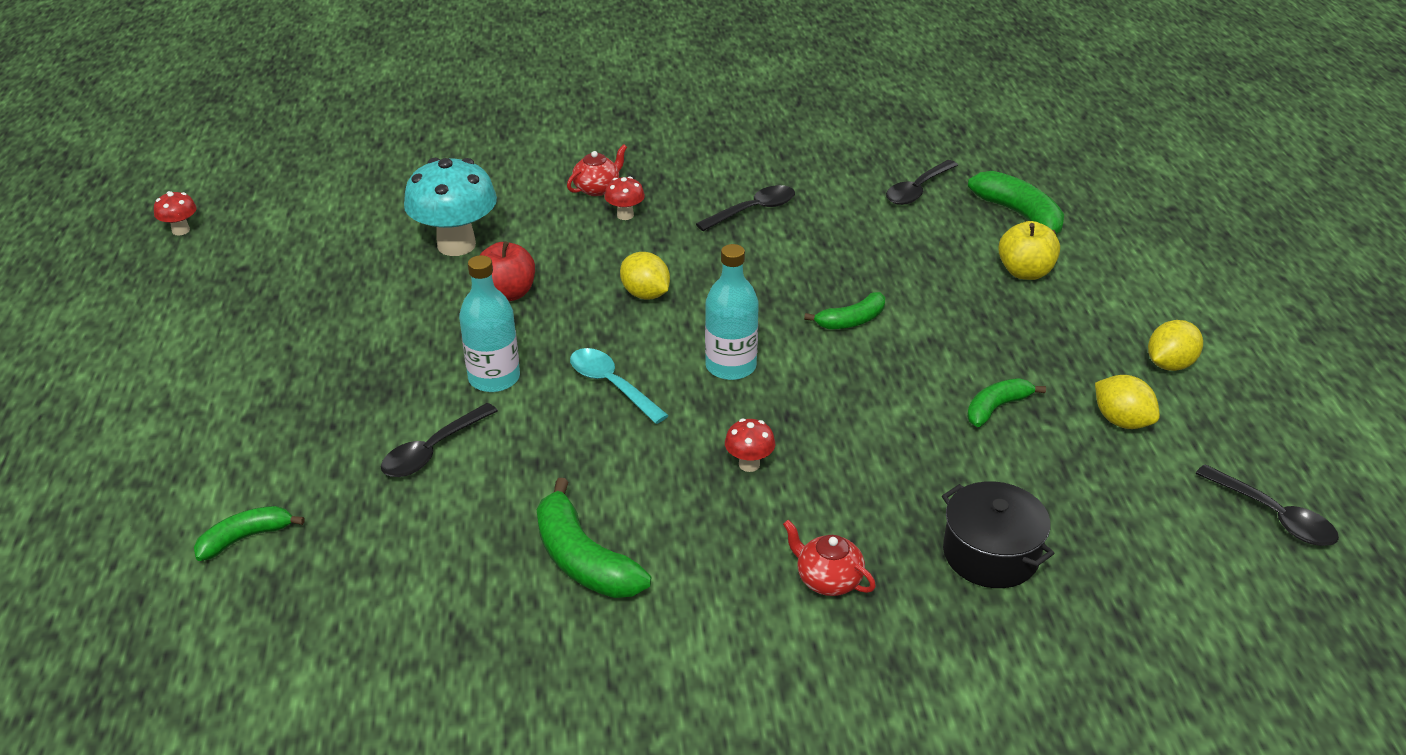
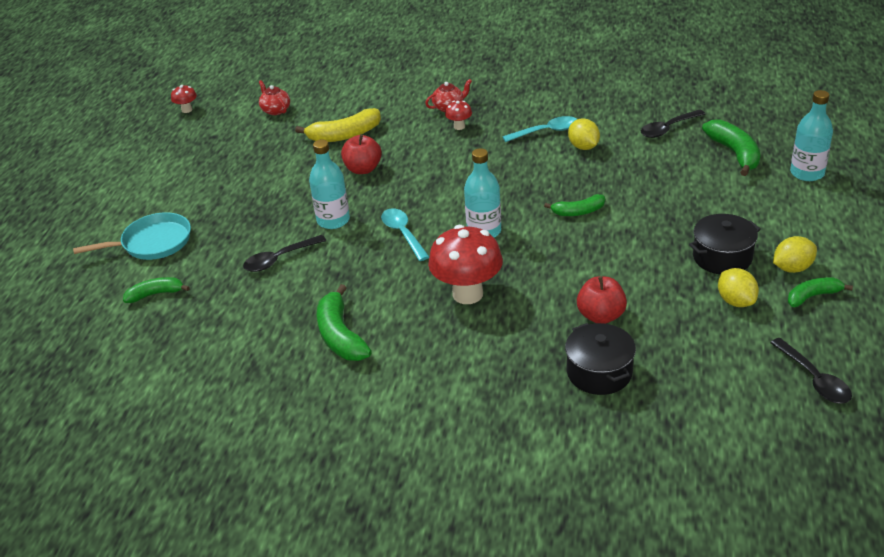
camera: 20 degrees right, 0 degrees up
(206, 452) = (153, 243): none -> turquoise pan
(456, 245) = (344, 135): turquoise mushroom -> yellow banana
(645, 294) = (449, 179): yellow lemon -> yellow lemon (583, 147)
(749, 464) = (467, 294): red mushroom -> red mushroom, size x2.19
(753, 210) = (546, 131): black spoon -> turquoise spoon
(828, 580) = (485, 371): red teapot -> red teapot (275, 110)
(953, 469) = (601, 316): none -> red apple
(996, 408) = (650, 281): green banana -> green banana (812, 296)
(1025, 272) = (718, 193): yellow apple -> none
(1074, 361) = (722, 257): none -> black pot
(1123, 232) = (807, 173): none -> turquoise bottle

